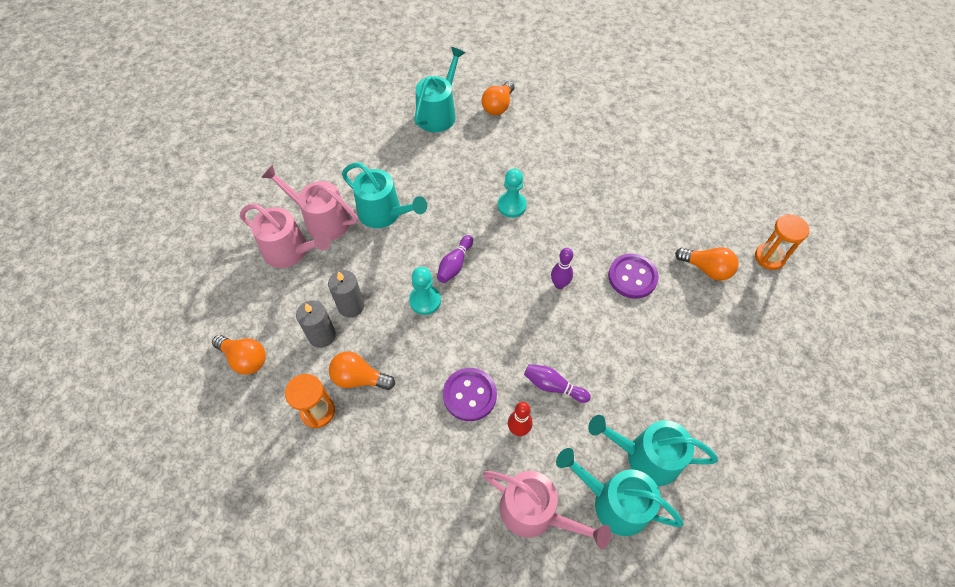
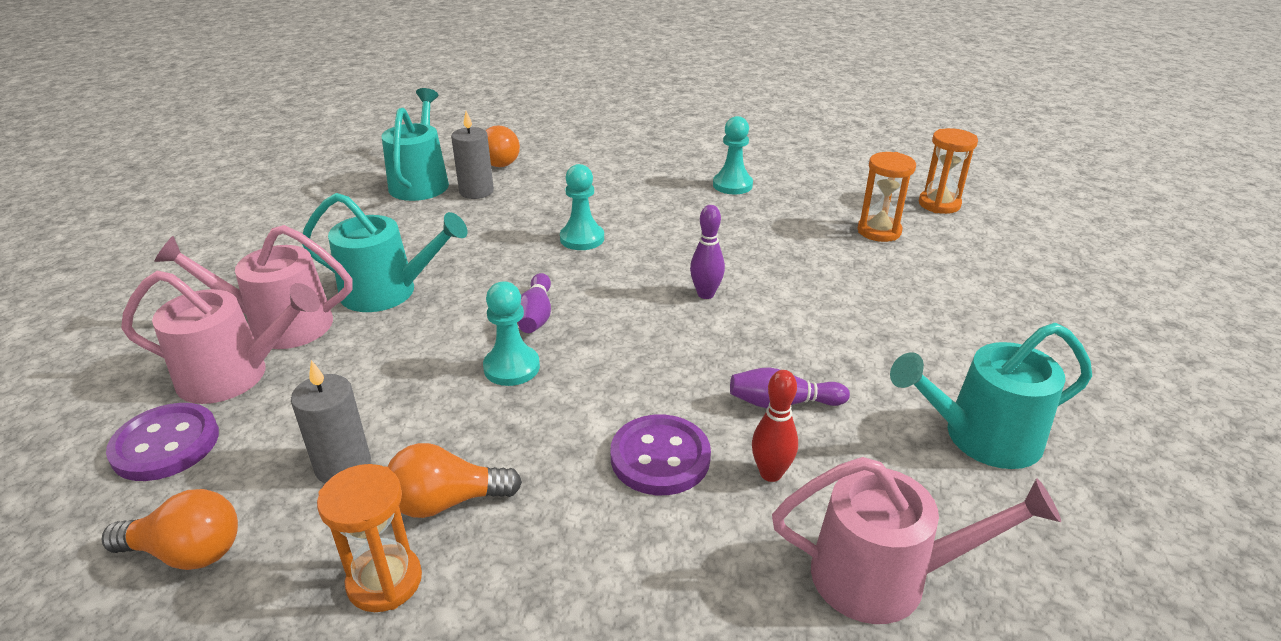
camera: 25 degrees left, 25 degrees down
(351, 306) = (382, 411): grey candle -> grey candle (476, 191)
(614, 502) = (989, 511): turquoise watering can -> none
(632, 277) = (796, 261): purple button -> purple button (166, 444)
(636, 185) = (732, 185): none -> turquoise pawn
(706, 269) = (879, 231): orange light bulb -> orange hourglass

